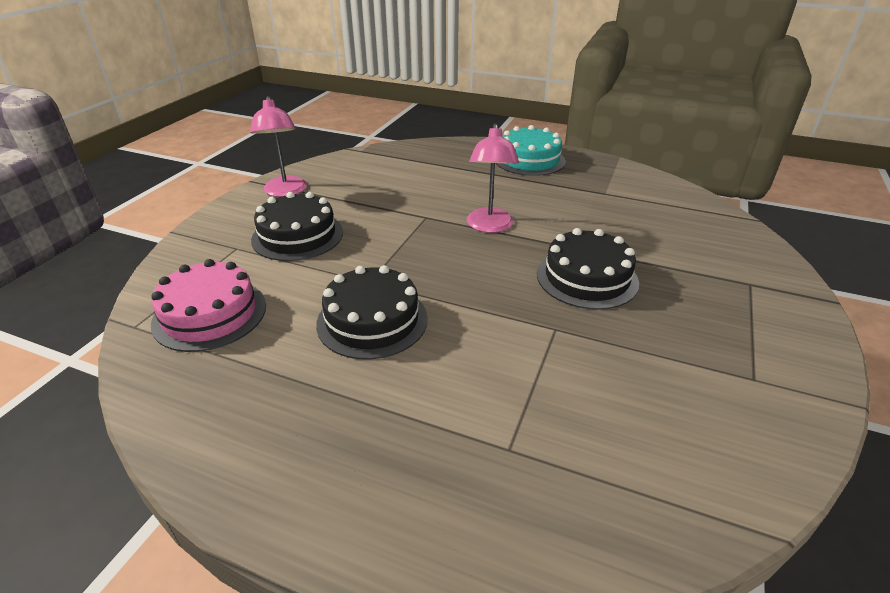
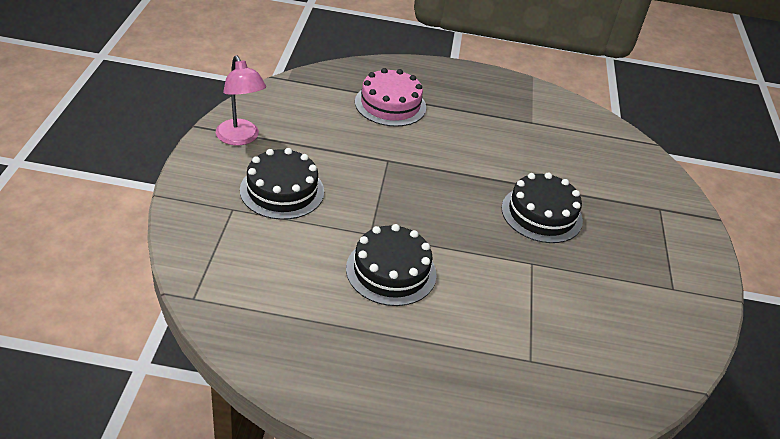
camera: 20 degrees left, 5 degrees up
(210, 314) = (252, 279): pink cake -> pink cake (390, 104)
(489, 226) = (447, 167): pink lamp -> none
(529, 160) = (454, 84): turquoise cake -> none

